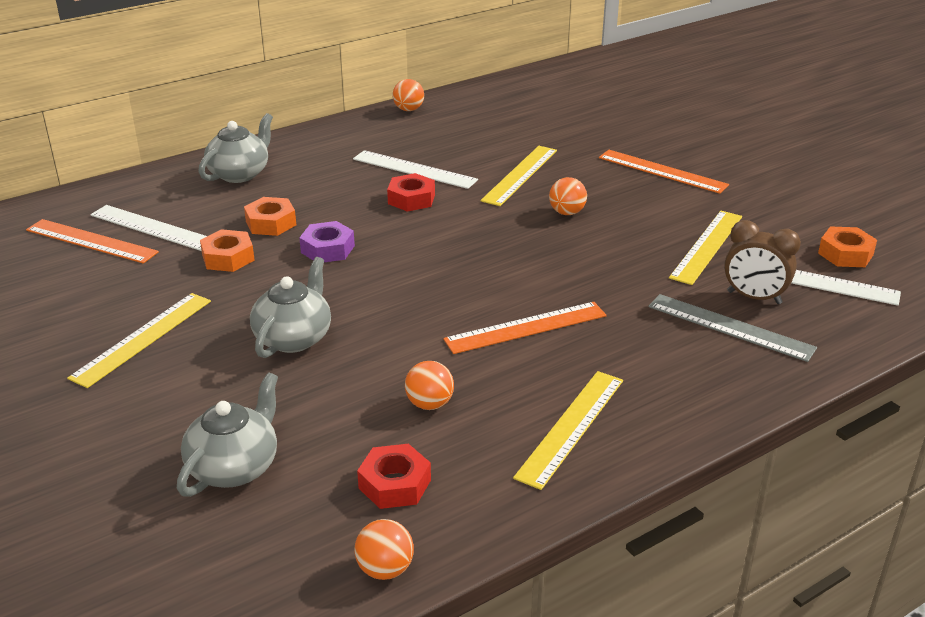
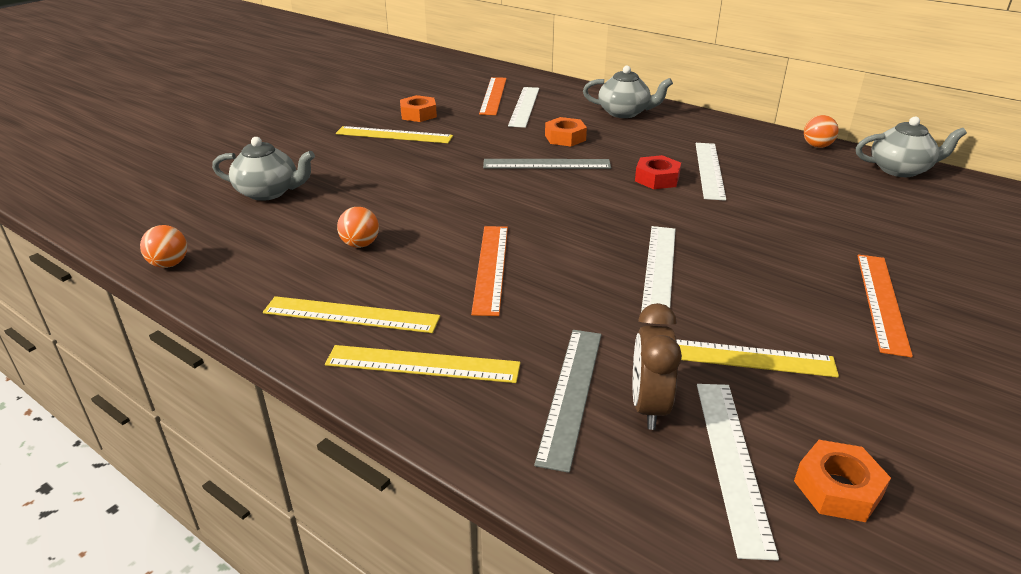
camera: 70 degrees right, 0 degrees up
(228, 257) = (506, 135): orange nut -> orange nut (418, 114)
(294, 338) = (420, 178): grey teapot -> grey teapot (900, 170)
(328, 249) = (546, 164): purple nut -> grey ruler
(394, 484) = (260, 249): red nut -> none
(520, 175) = (761, 219): yellow ruler -> yellow ruler (422, 364)
(526, 327) = (491, 268): orange ruler -> orange ruler turned 45 degrees clockwise
(567, 212) = (715, 255): orange ball -> none
(572, 242) = (659, 268): none -> white ruler

